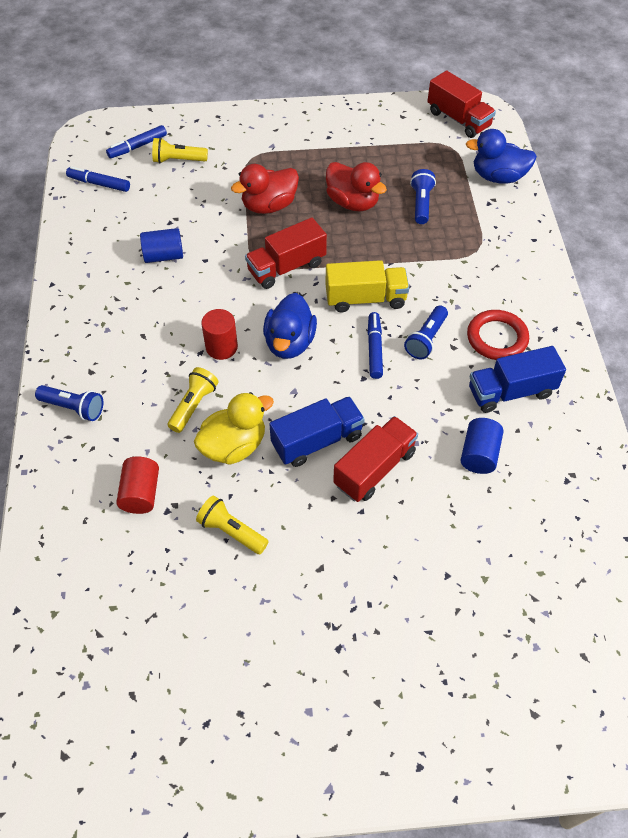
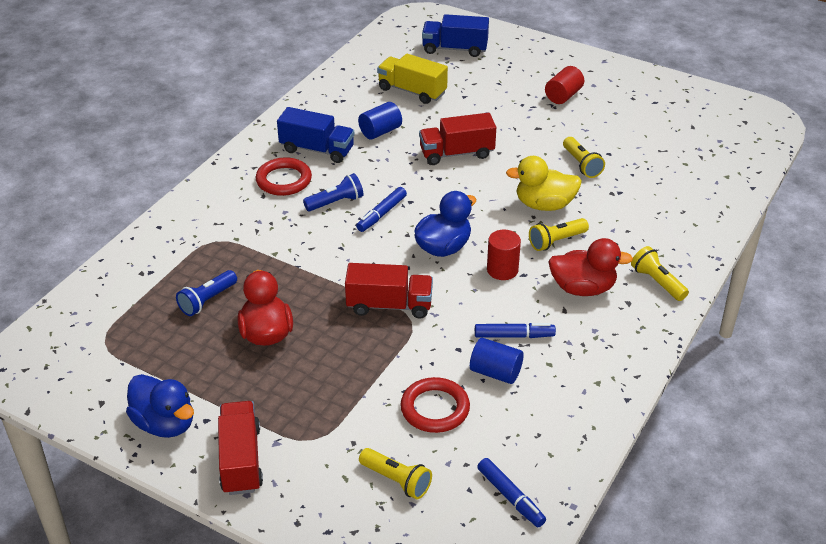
camera: 145 degrees left, 15 degrees down
(73, 408) = (657, 282): blue flashlight -> yellow flashlight
(137, 146) = (430, 528): blue marker -> blue marker (514, 336)
(141, 493) = (633, 208): red cylinder -> red cylinder (563, 96)
(188, 211) = (435, 408): none -> red ring
(269, 206) = (348, 372): red duck -> red duck (583, 288)
(317, 441) = (481, 182): blue truck -> blue truck (455, 49)
(365, 299) = (349, 249): yellow truck -> yellow truck (412, 91)
(458, 119) = (54, 366): red truck -> red truck (241, 460)
(498, 177) = (108, 289): blue duck -> blue duck (165, 424)

